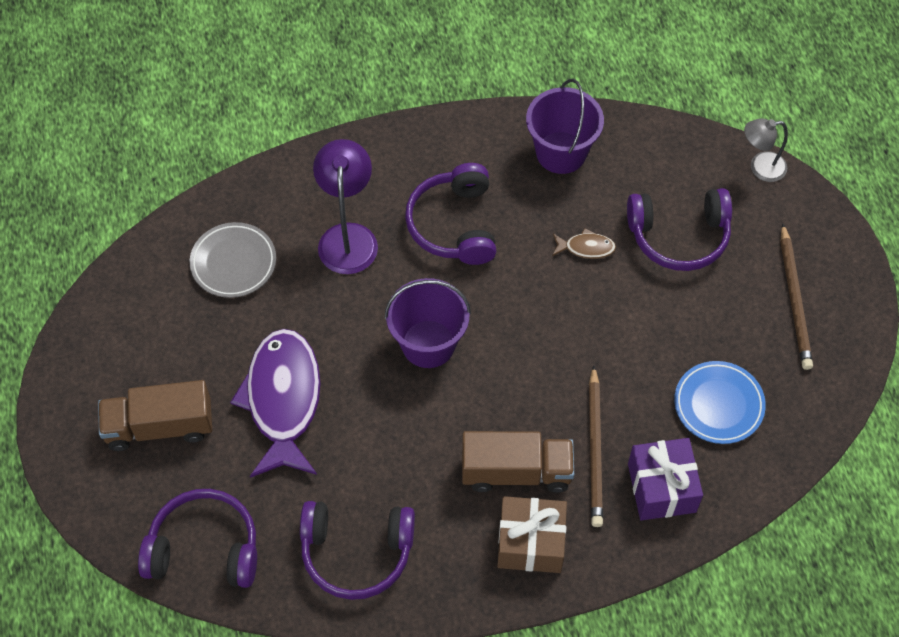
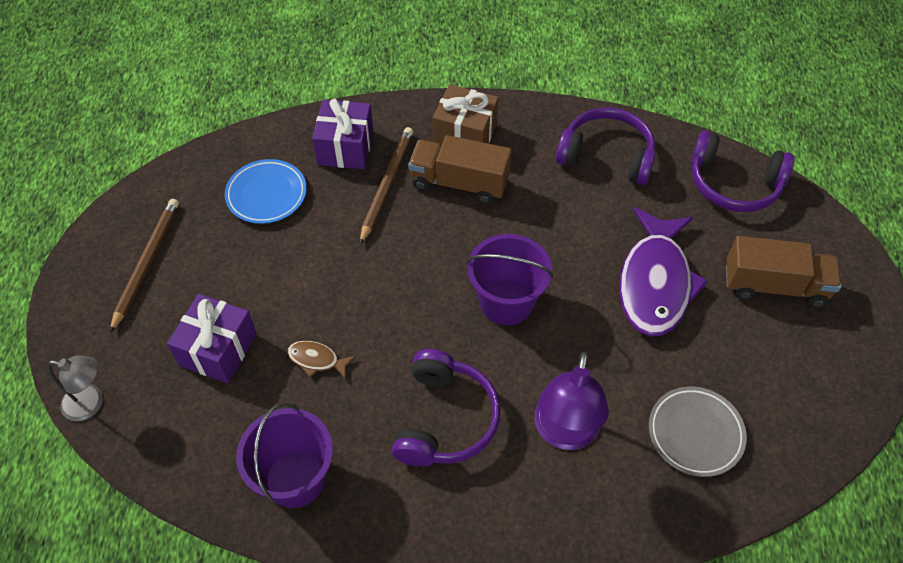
camera: 165 degrees left, 5 degrees down
(679, 236) = (218, 349): purple headphones -> purple gift

